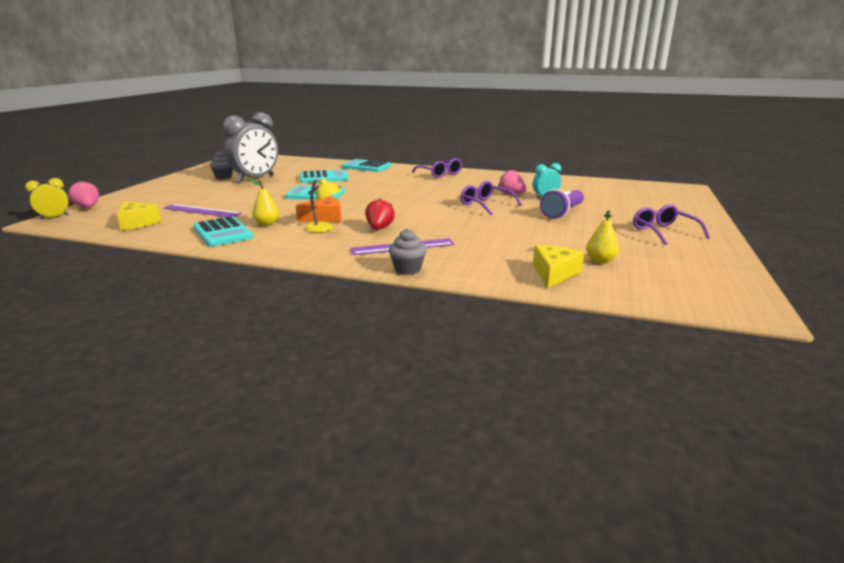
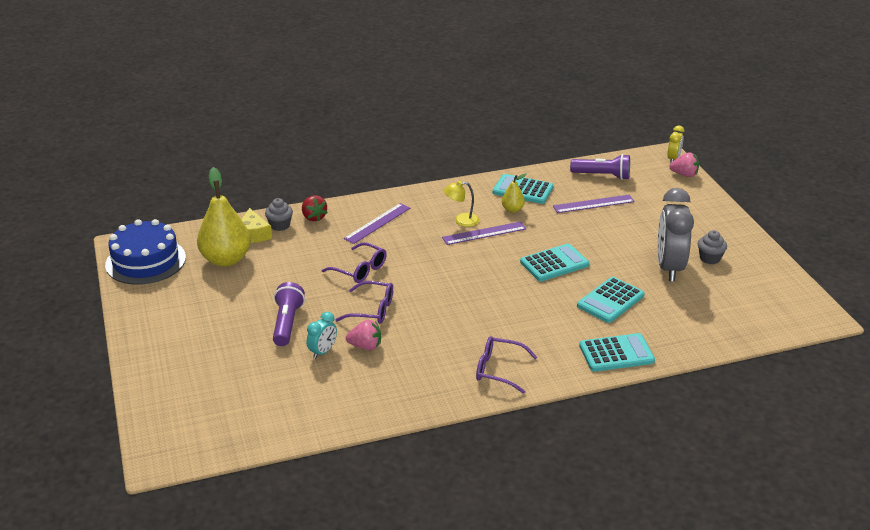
camera: 145 degrees right, 10 degrees up
(137, 223) = (602, 176): yellow cheese -> purple flashlight
(324, 217) = (484, 233): orange cheese -> purple ruler
(379, 228) = (421, 236): red strawberry -> red strawberry (314, 217)
(407, 269) = (349, 205): grey cupcake -> grey cupcake (280, 225)
(600, 261) = (226, 259): yellow pear -> yellow pear, size x2.12
(663, 232) = (181, 322): purple glasses -> purple glasses (359, 270)
(711, 284) = (145, 261): none -> blue cake

